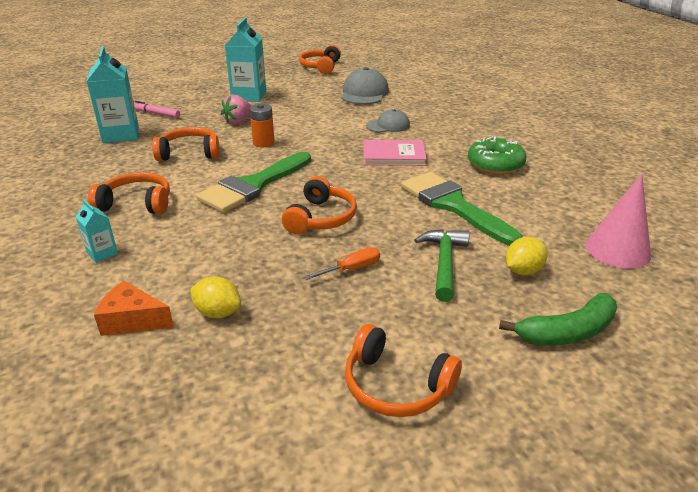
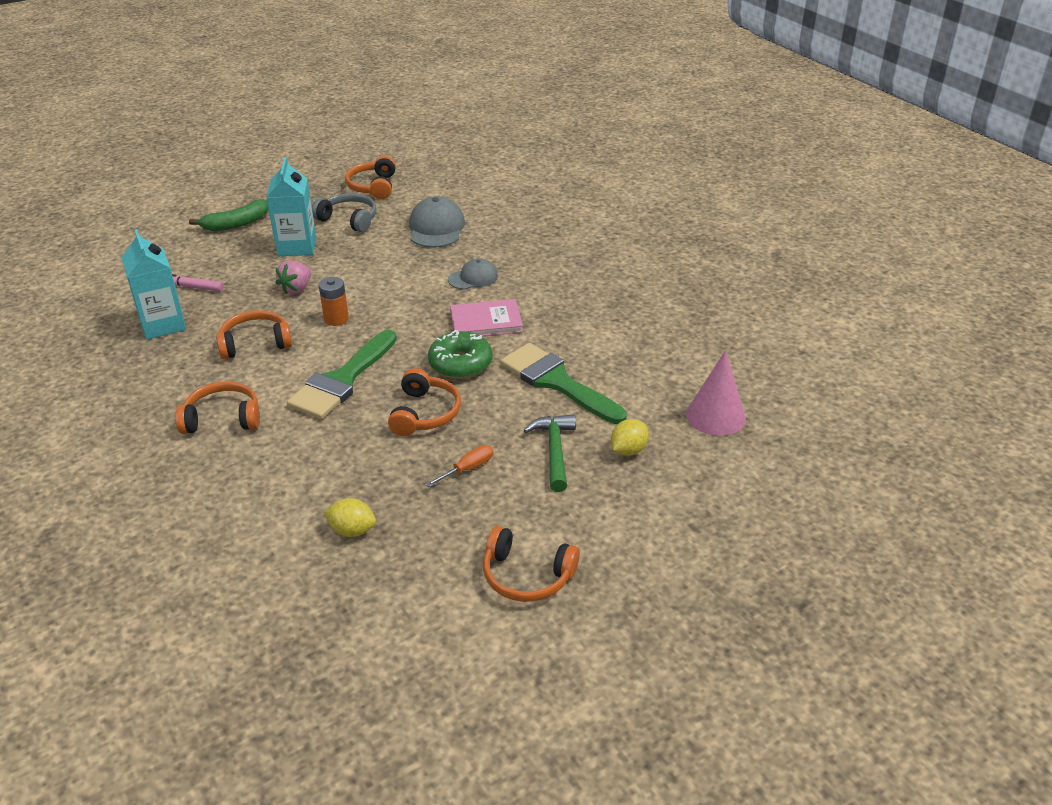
camera: 10 degrees left, 5 degrees up
(102, 253) = (212, 482): turquoise carton -> none
(132, 320) = (274, 549): orange cheese -> none
(295, 84) = (349, 220): none -> grey headphones
(495, 165) = (596, 323): green donut -> green donut (460, 364)
(567, 332) = (668, 507): green banana -> green banana (236, 224)

